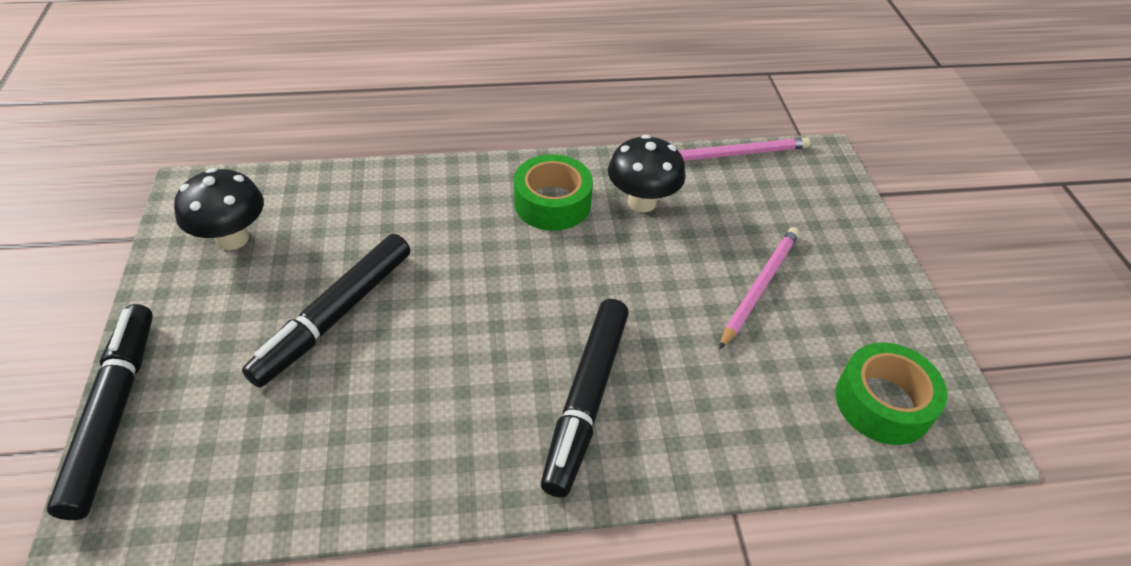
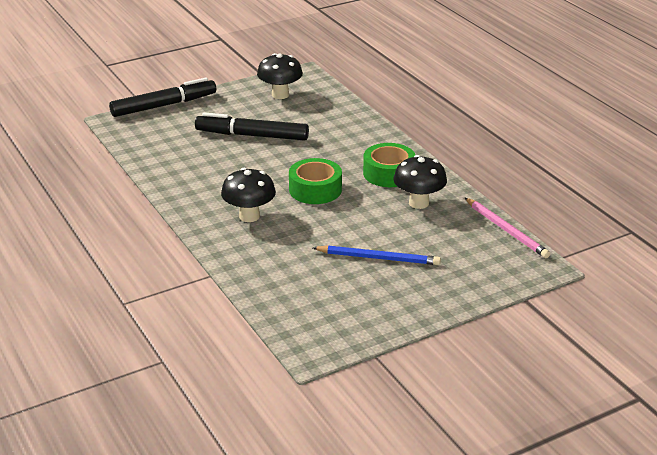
camera: 70 degrees right, 15 degrees down
(586, 400) = (249, 216): black marker -> black mushroom
(759, 287) = (378, 258): pink pencil -> blue pencil
(883, 403) = (316, 315): green tape -> green tape (315, 190)

